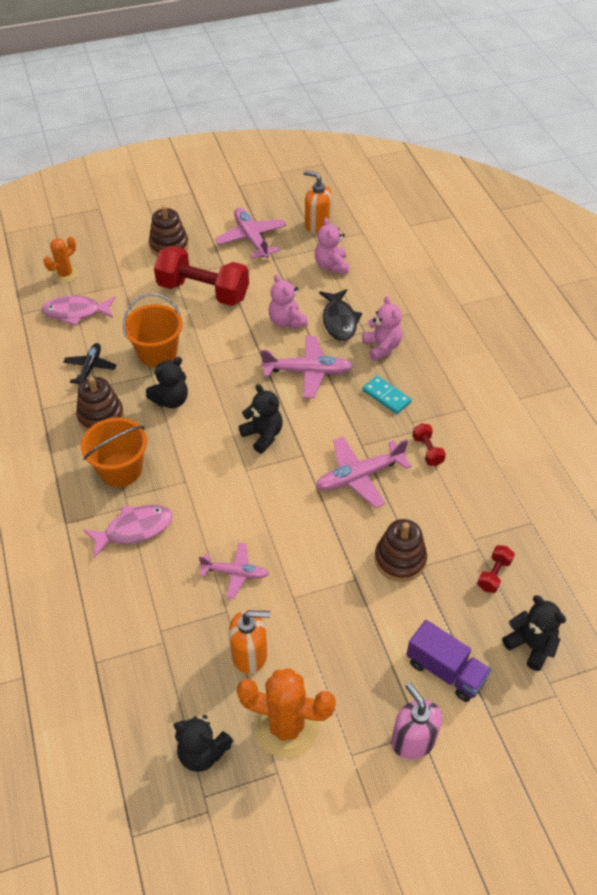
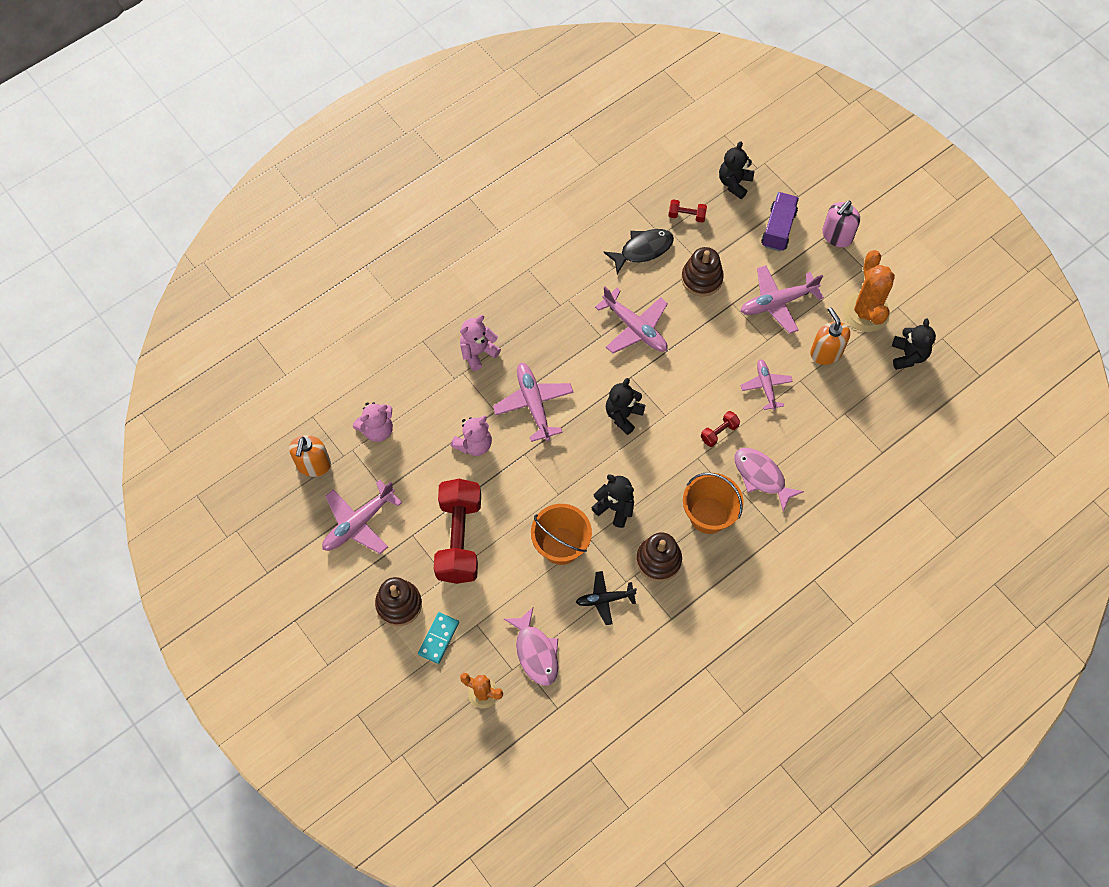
camera: 110 degrees left, 15 degrees up
(338, 627) = (777, 302): none -> pink plane
(339, 321) = (456, 398): black fish -> black fish (643, 250)
(386, 396) = (538, 332): turquoise domino -> turquoise domino (438, 638)
(427, 451) = (587, 286): red dumbbell -> red dumbbell (719, 432)

